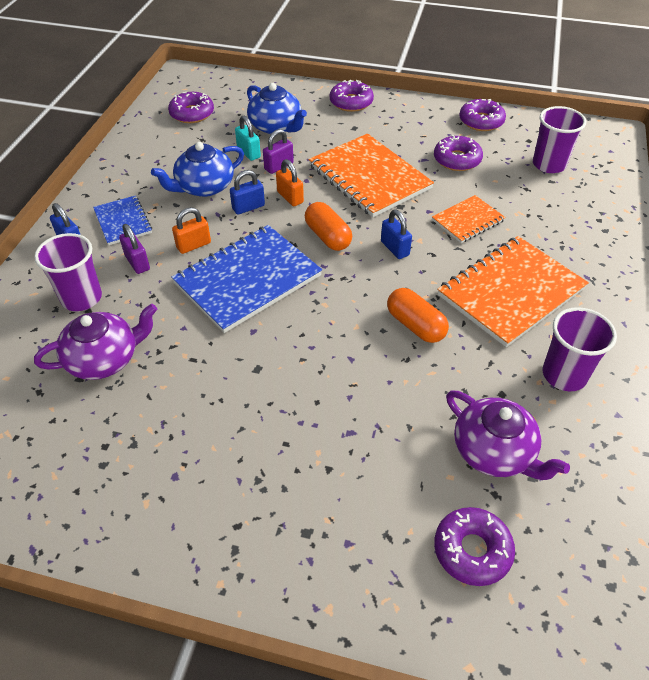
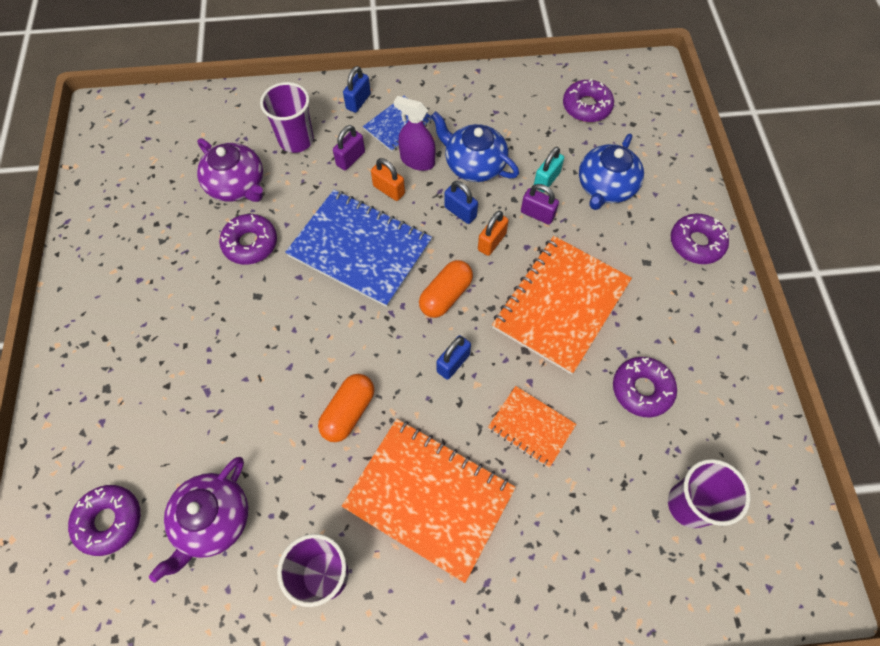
camera: 70 degrees right, 15 degrees up
(174, 219) = (417, 161): none -> purple spray bottle
(481, 121) = (742, 400): purple donut -> purple donut (250, 243)

